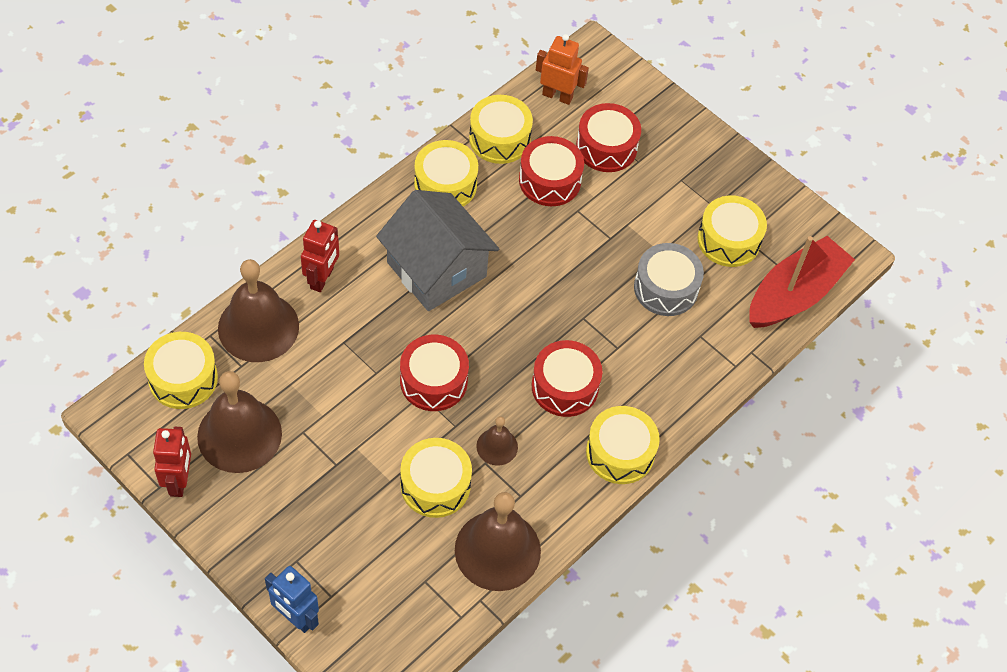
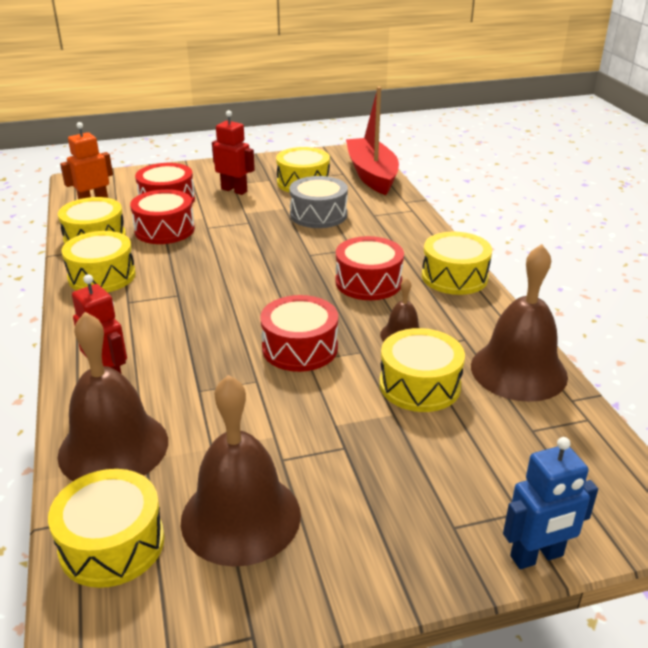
camera: 55 degrees left, 25 degrees down
(179, 481) = (260, 608): red robot -> red robot (234, 190)
(436, 269) = (181, 308): grey house -> none

